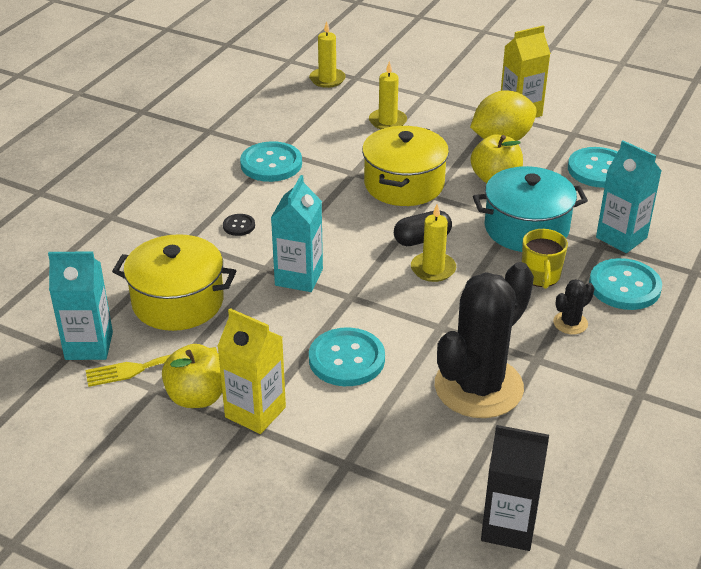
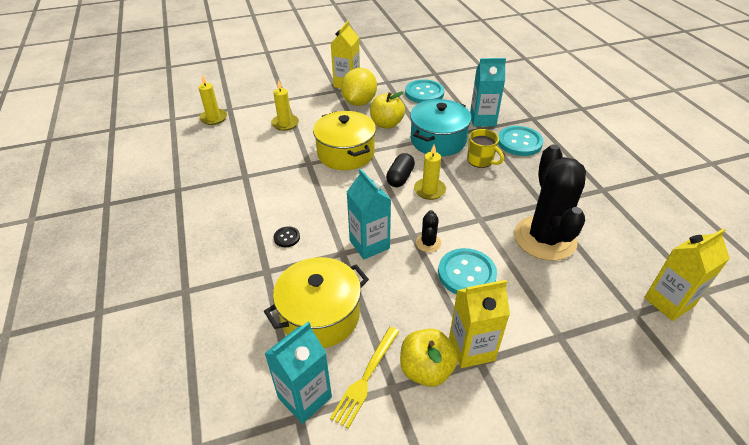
camera: 45 degrees left, 5 degrees up
(271, 164) = (251, 186): turquoise button -> none
(508, 527) = (668, 302): black carton -> yellow carton
(570, 323) = (527, 175): black cactus -> black cactus (428, 243)

